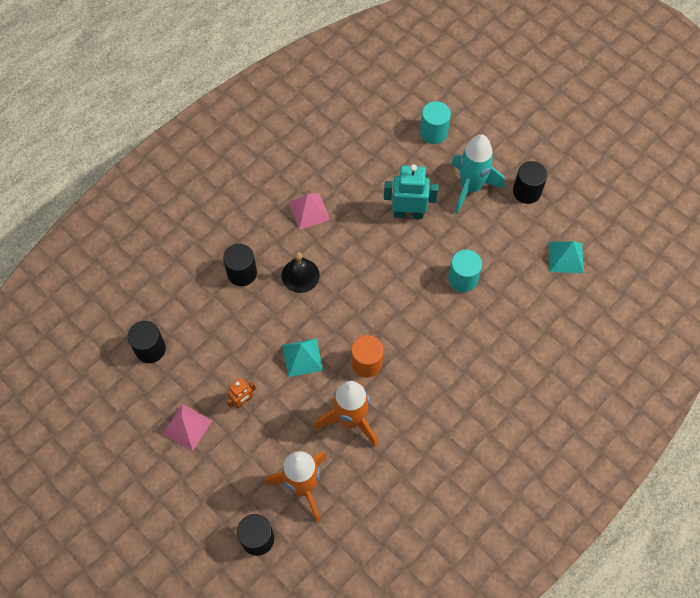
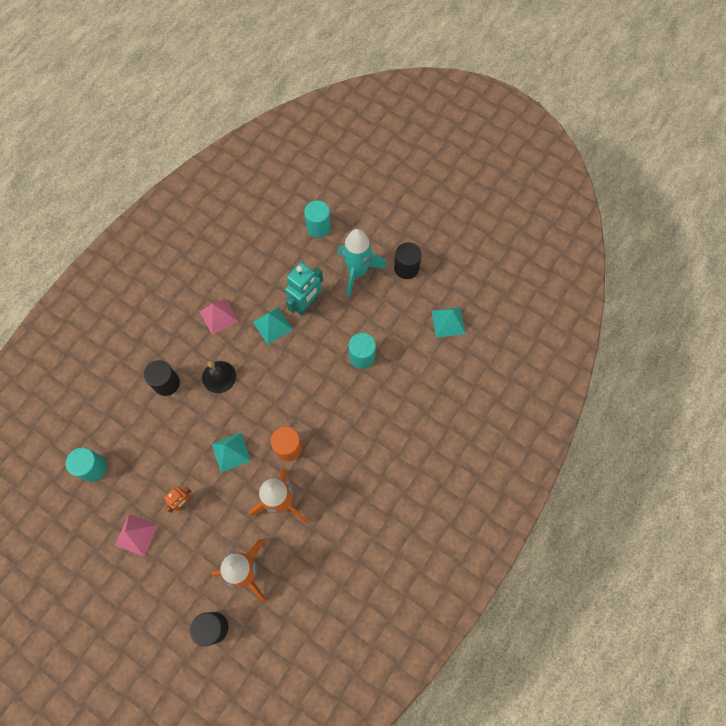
camera: 10 degrees left, 5 degrees up
(150, 349) = (93, 468): black cylinder -> turquoise cylinder
(367, 230) = (272, 325): none -> turquoise pyramid
(408, 213) = (306, 304): turquoise robot -> turquoise robot turned 135 degrees clockwise

